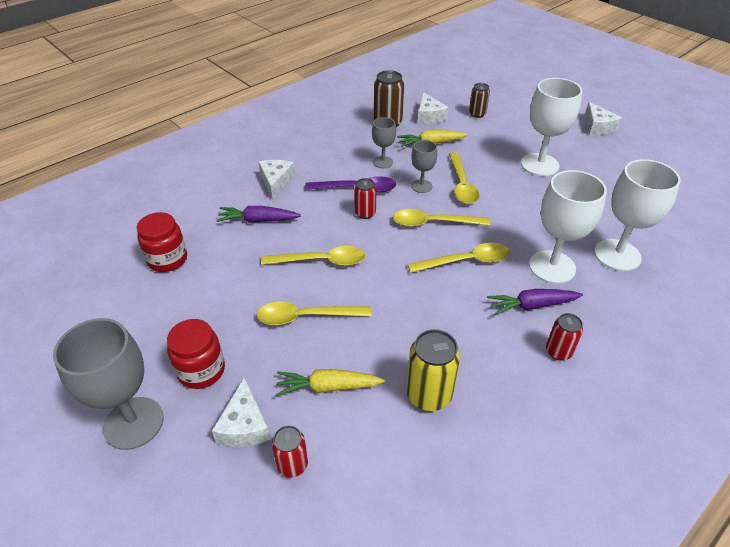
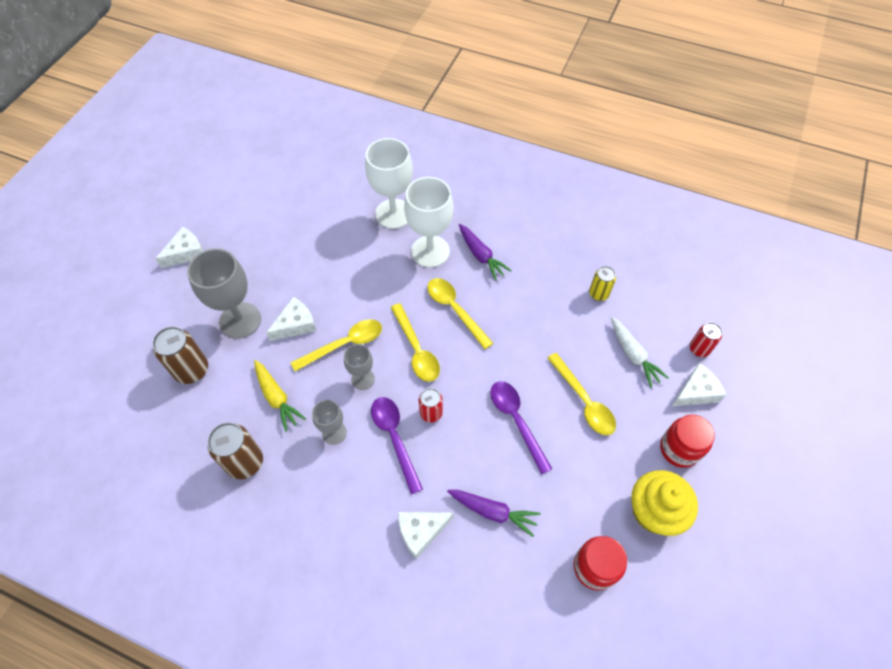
camera: 115 degrees left, 15 degrees up
(134, 423) = (747, 467): grey goblet -> grey goblet (240, 320)
(169, 318) = (654, 511): none -> yellow cupcake
(258, 220) = (493, 512): purple carrot -> purple carrot turned 45 degrees counterclockwise
(321, 261) = (516, 421): yellow spoon -> purple spoon
(328, 387) = (633, 355): yellow carrot -> white carrot
(429, 116) = (213, 420): white cheese -> white cheese (296, 324)
(429, 395) = (598, 294): yellow can -> yellow can, size x0.62
(477, 114) = (192, 370): brown can -> brown can, size x1.62
(539, 165) = (281, 288): white goblet -> none
(558, 352) = (516, 232): red can -> none

